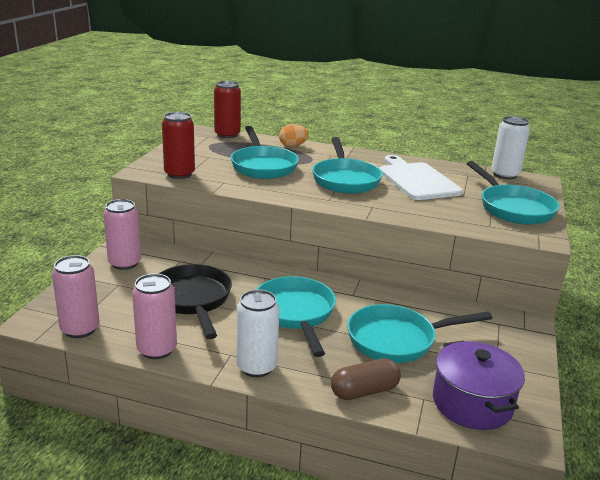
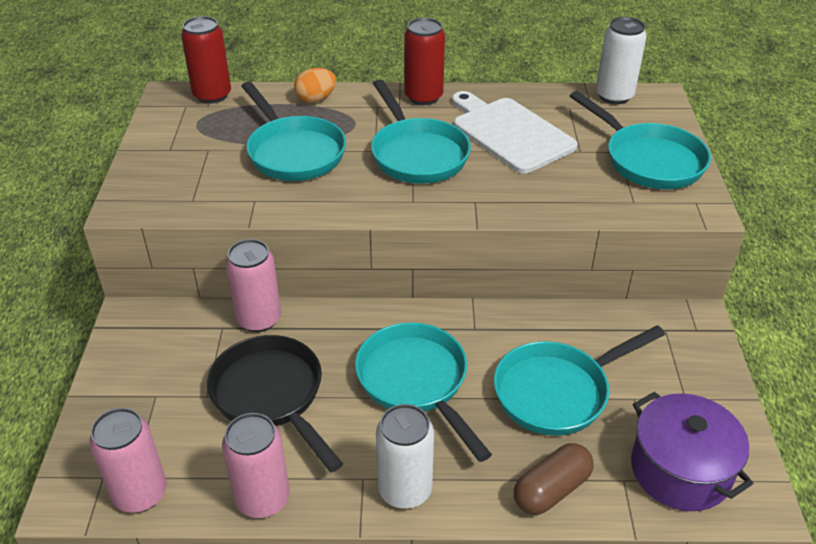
camera: 15 degrees left, 15 degrees up
(125, 263) = (146, 353): pink can -> pink can (259, 319)
(179, 174) = (183, 198): red can -> red can (423, 97)

